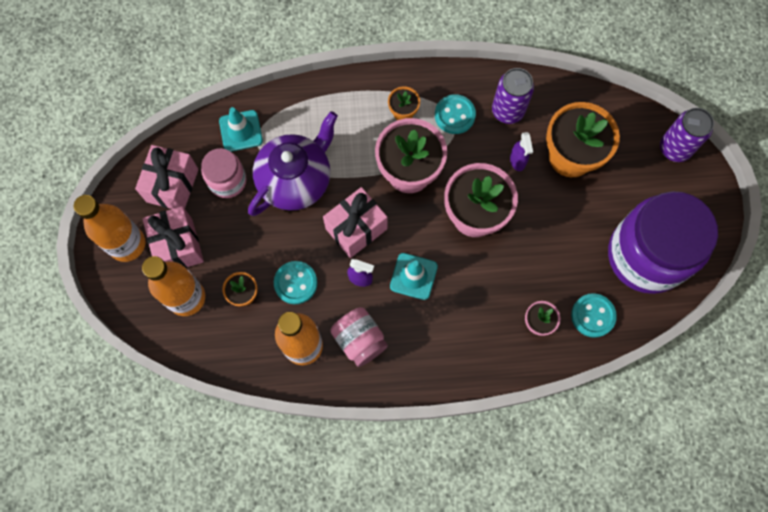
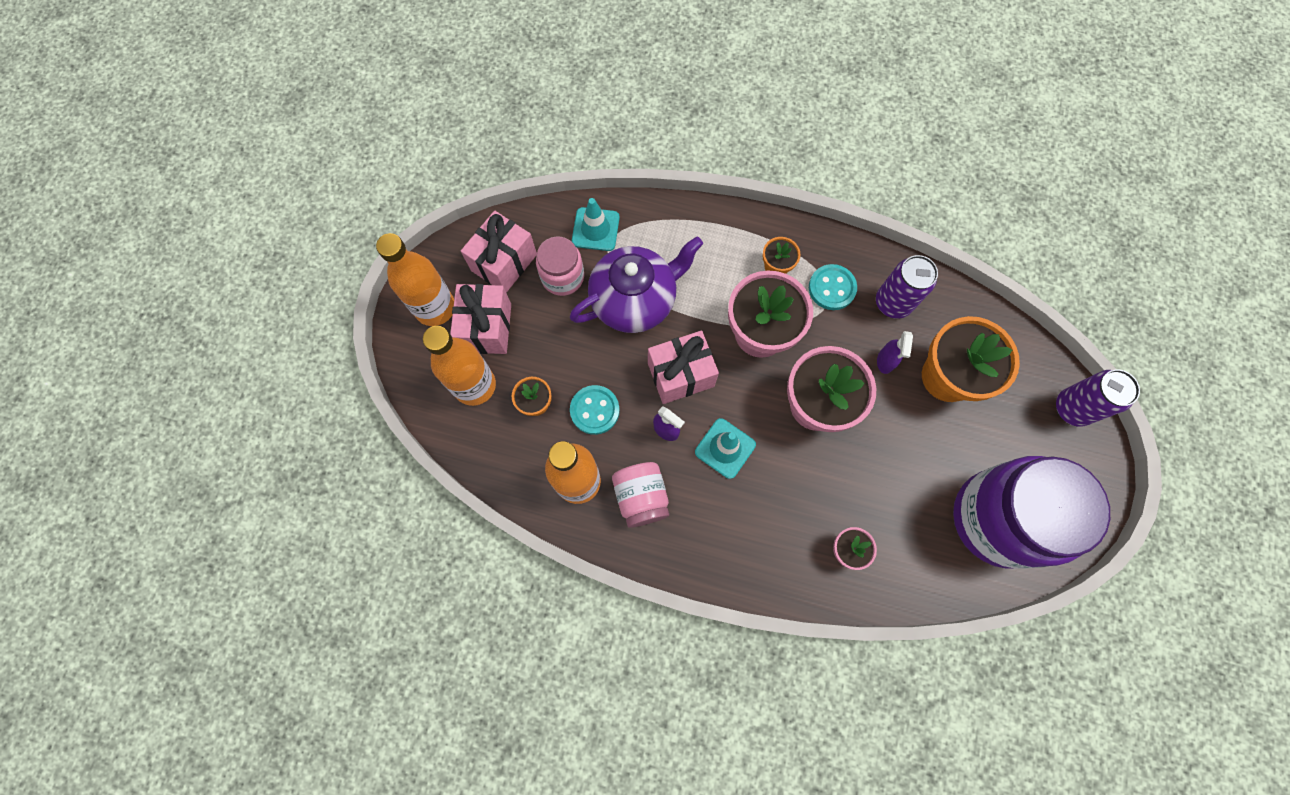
camera: 20 degrees right, 0 degrees up
(593, 316) = (913, 565): turquoise button -> none

